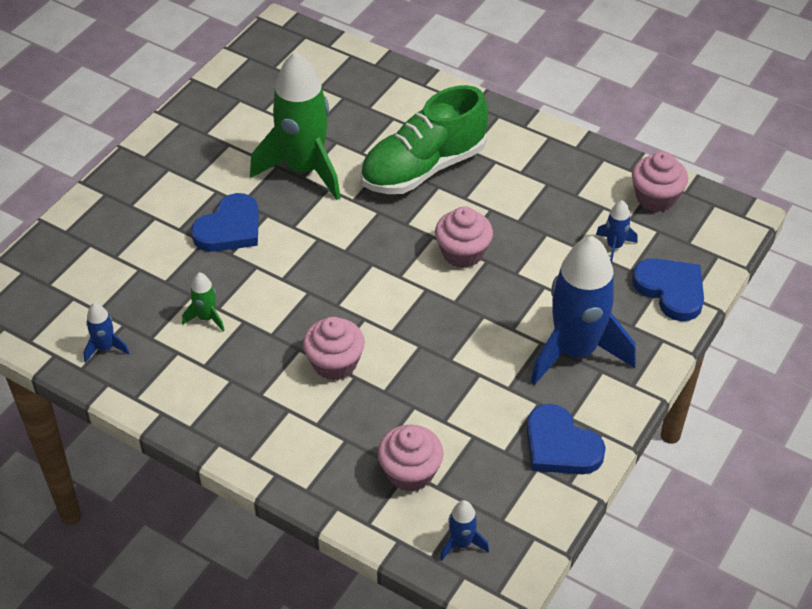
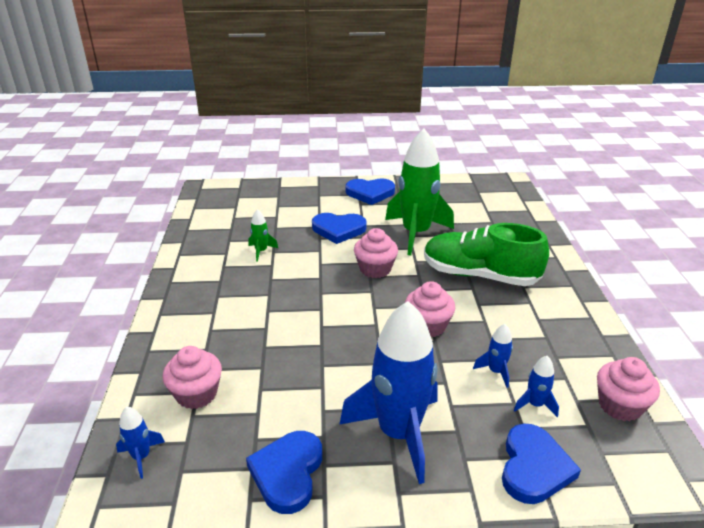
camera: 55 degrees right, 15 degrees down
(105, 348) = (208, 230): blue rocket -> blue rocket (495, 371)
(177, 157) = (370, 193): none -> blue heart
(334, 363) = (269, 314): pink cupcake -> pink cupcake (375, 269)

